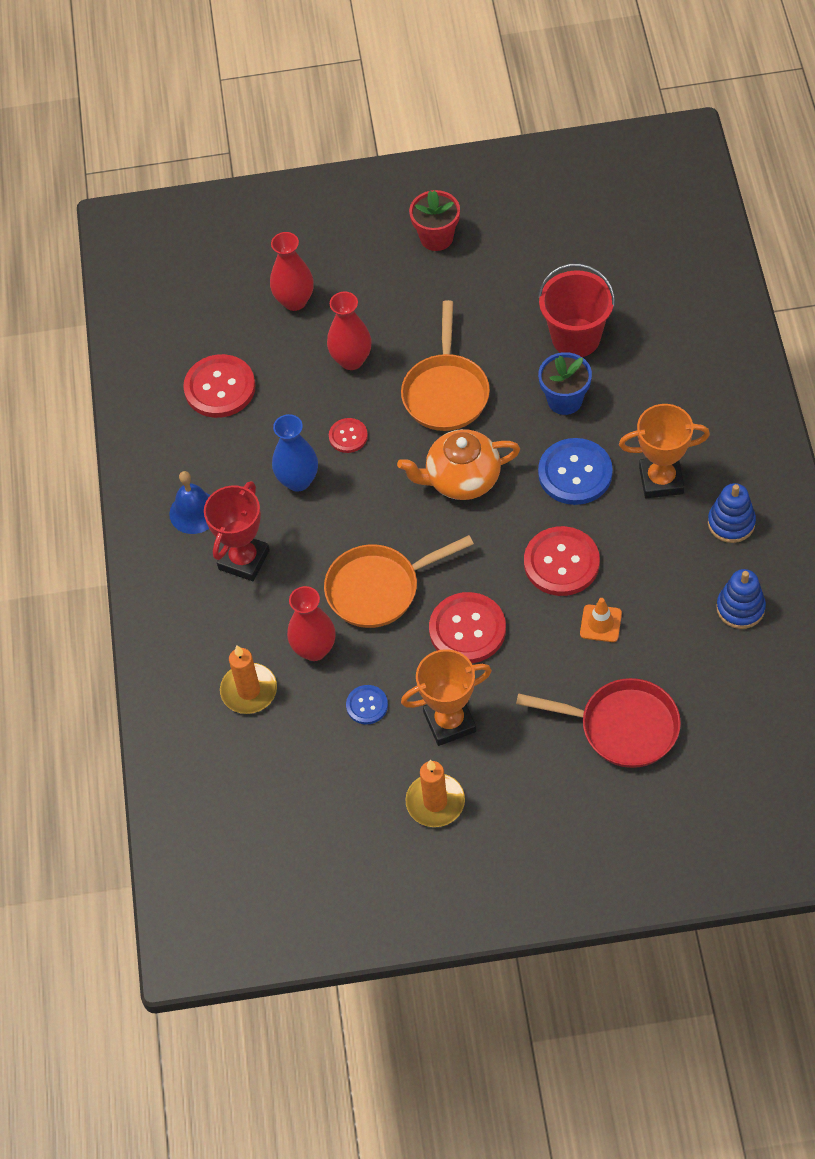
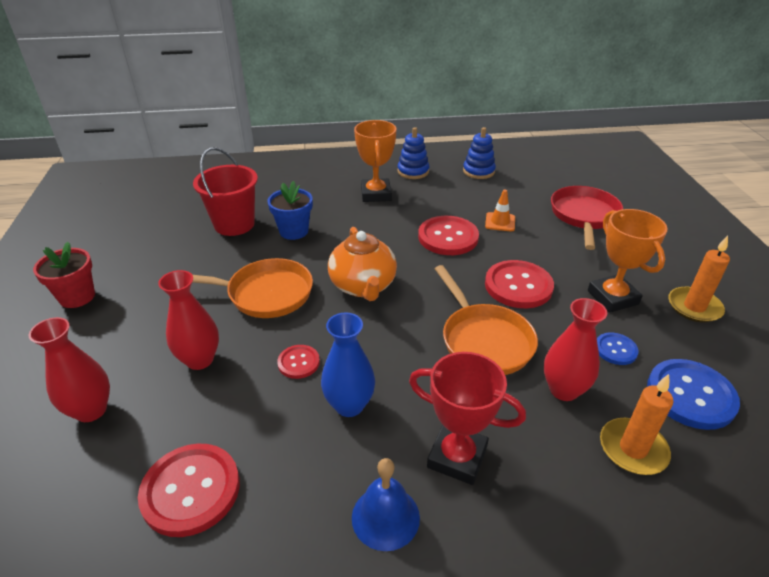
camera: 95 degrees left, 20 degrees down
(575, 473) = (365, 229): blue button -> blue button (690, 395)

